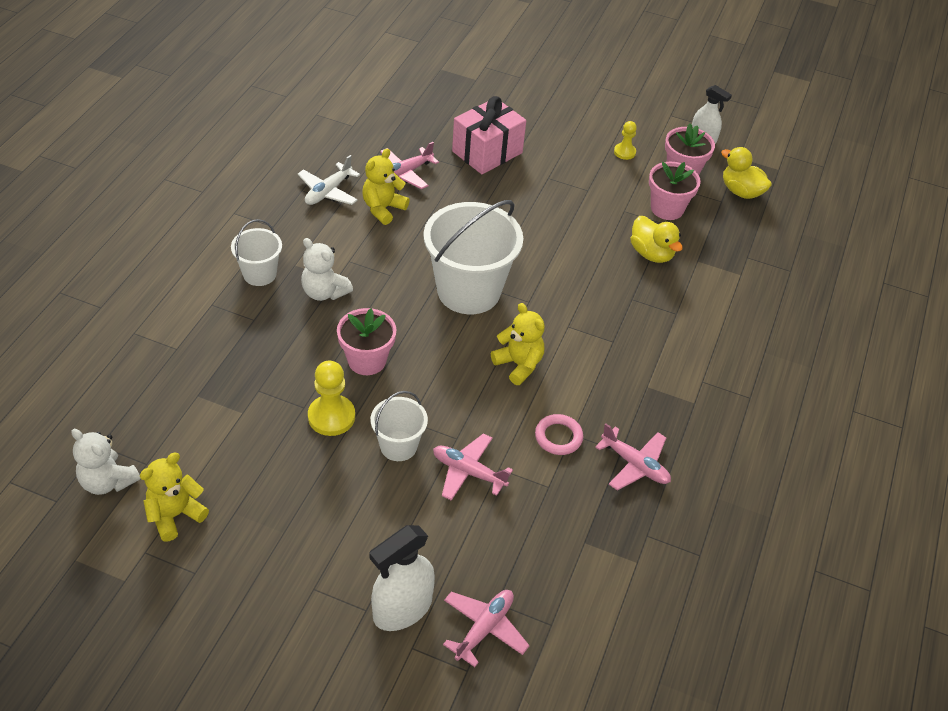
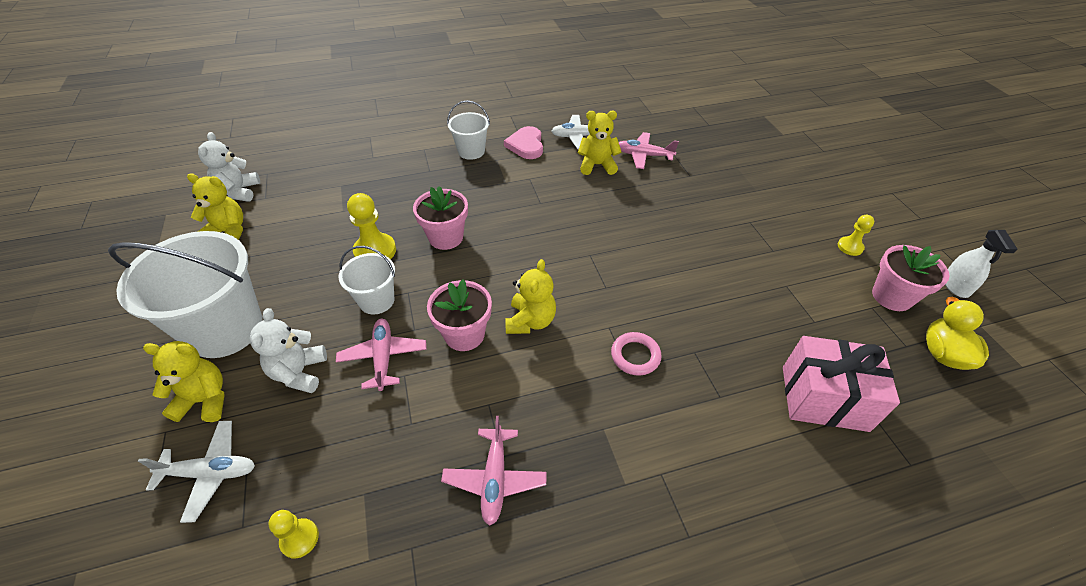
camera: 55 degrees right, 0 degrees up
(297, 232) = (526, 145): none -> pink heart
(324, 292) = (487, 184): white teddy bear -> white teddy bear (299, 372)
(402, 609) = (205, 400): white spray bottle -> yellow teddy bear
(468, 291) = (574, 248): white bucket -> white bucket (225, 329)
(484, 629) = (210, 473): pink plane -> white plane
(487, 152) = (724, 178): pink gift -> pink gift (824, 398)
(558, 437) = (475, 396): pink ring -> pink ring (635, 356)
(589, 594) = (299, 538): none -> yellow pawn
(651, 253) = (765, 333): yellow duck -> none
(667, 208) = (833, 312): pink flower pot -> pink flower pot (464, 334)

